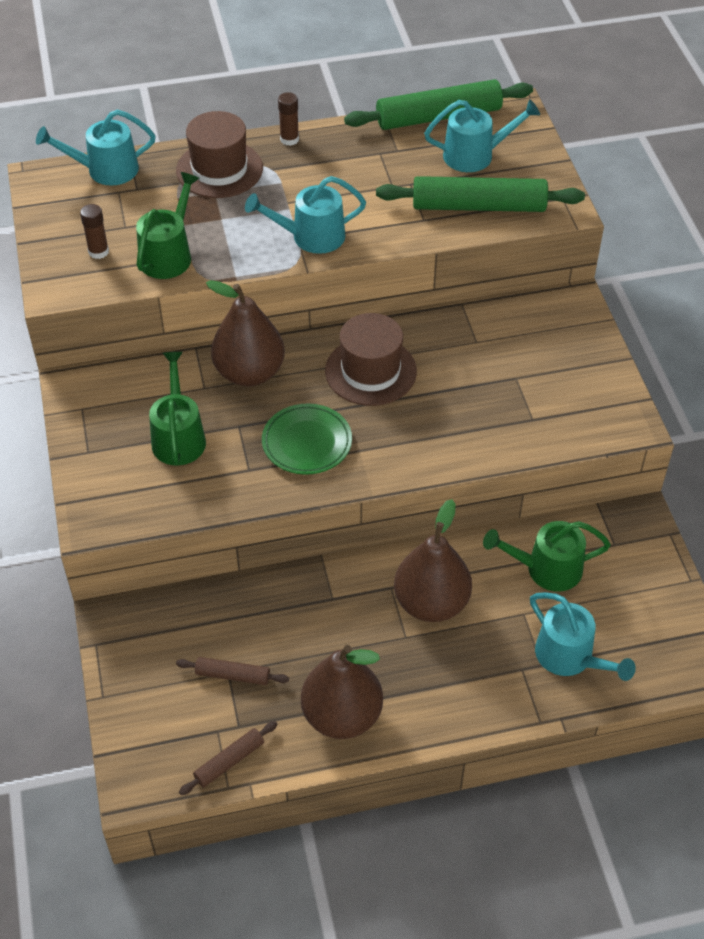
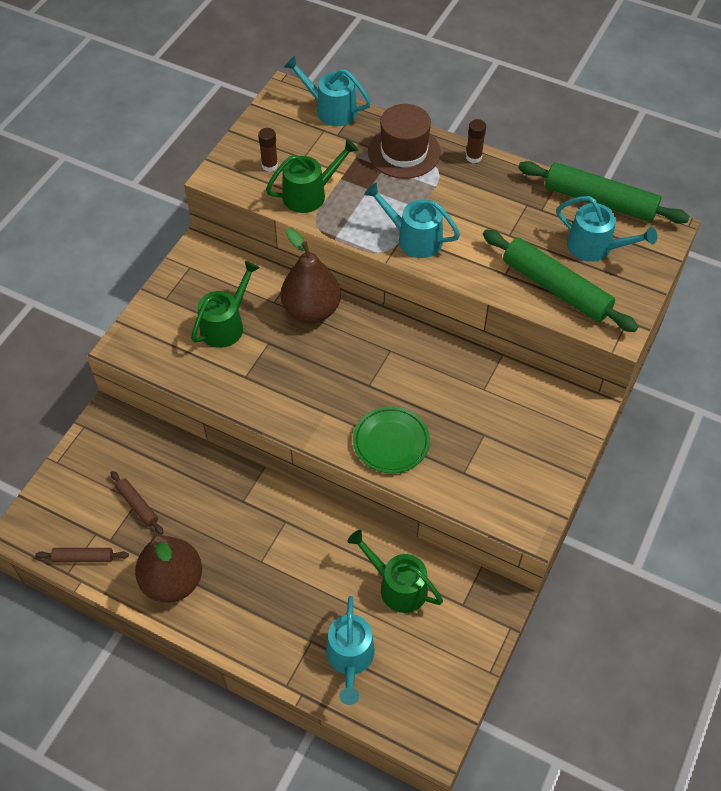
camera: 40 degrees right, 5 degrees up
(307, 443) = (298, 384): green plate -> green plate (391, 442)
(370, 371) = (389, 362): brown hat -> none
(431, 603) = (299, 551): brown pear -> none

